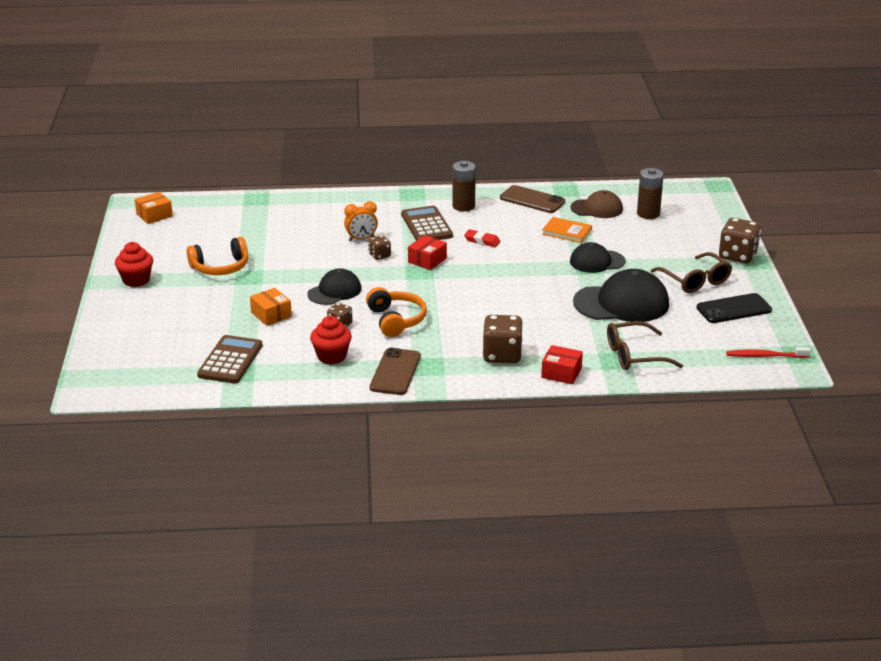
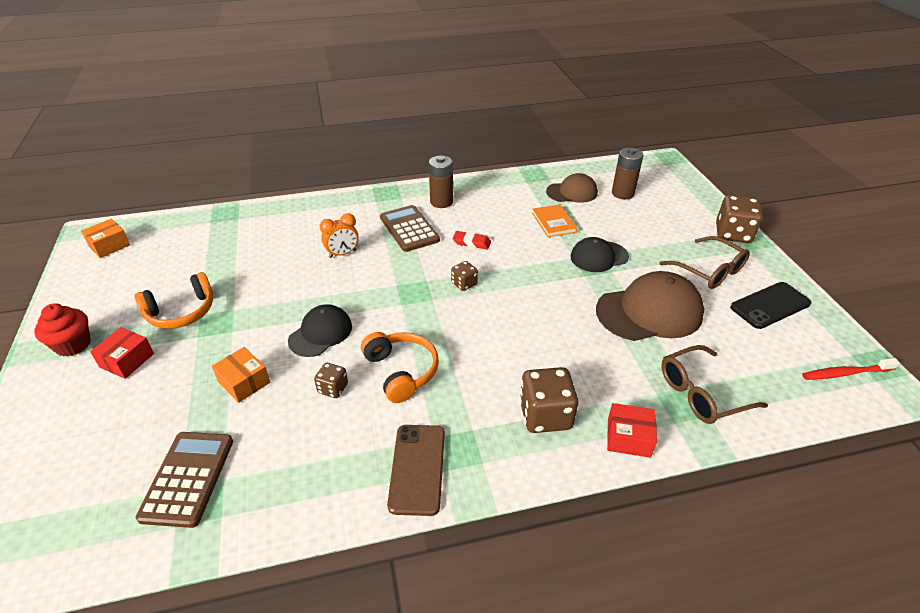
camera: 10 degrees left, 10 degrees up
(331, 356) = (328, 449): red cupcake -> none
(379, 255) = (366, 274): brown dice -> brown dice (464, 284)
(427, 260) = (419, 275): red box -> red box (127, 360)
(532, 200) = (506, 188): brown phone -> none
(566, 232) = (553, 222): orange book -> orange book turned 60 degrees clockwise
(621, 303) = (649, 312): black cap -> brown cap

